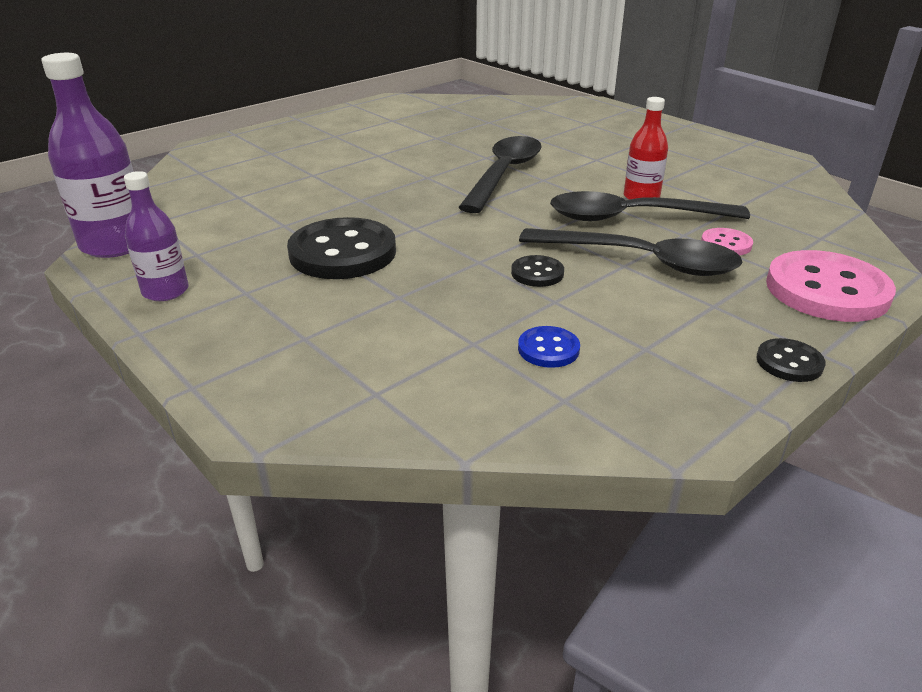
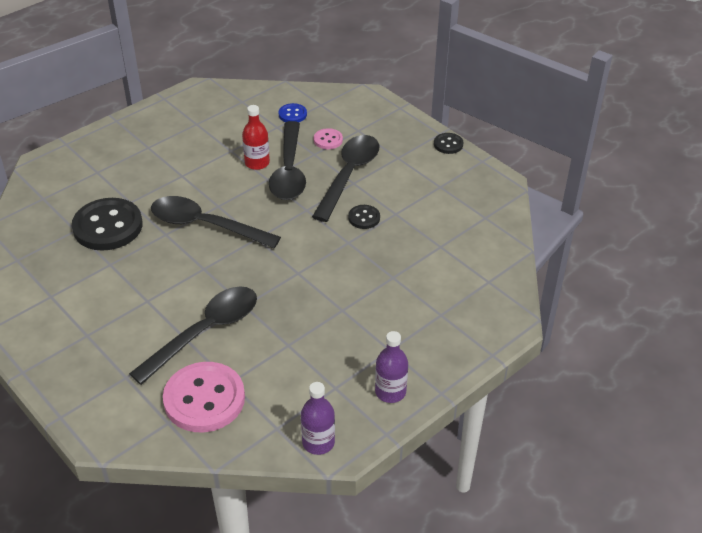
camera: 90 degrees left, 10 degrees up
(115, 244) = (318, 442): purple bottle -> purple bottle, size x0.61
(321, 181) = (205, 332): none -> black spoon
(343, 252) = (335, 307): black button -> black button (108, 226)
(548, 349) = (444, 219): blue button -> blue button (292, 114)
(827, 290) = (381, 117): pink button -> pink button (204, 399)

